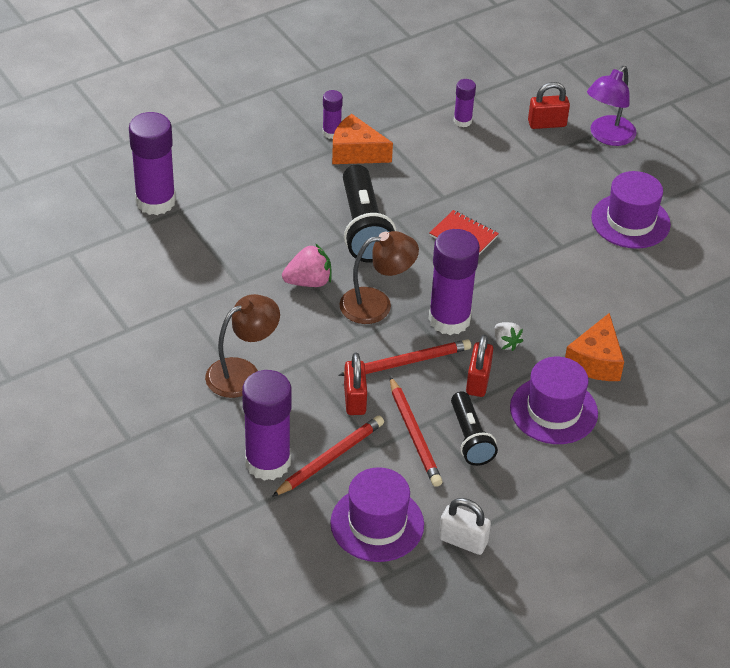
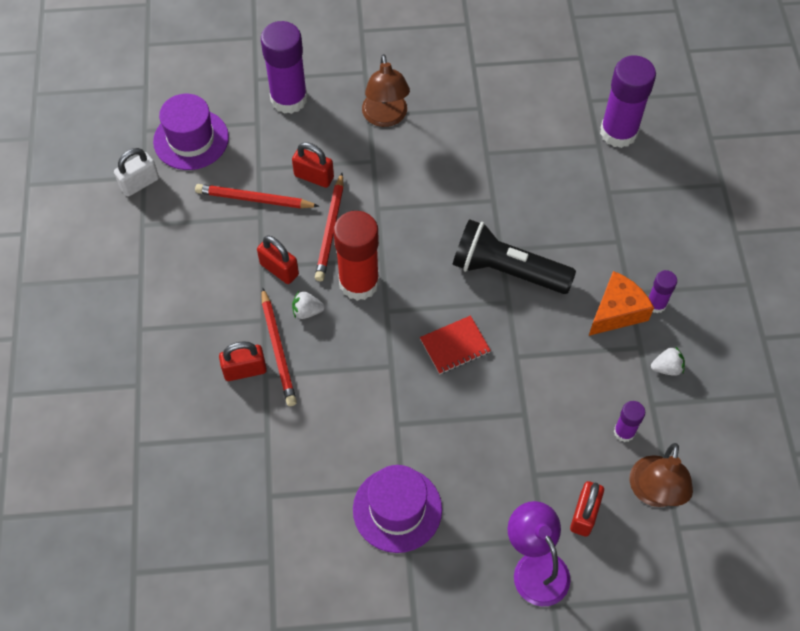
camera: 120 degrees right, 15 degrees up
(308, 282) = (461, 201): pink strawberry -> none
(330, 458) = (268, 137): red pencil -> red pencil (278, 349)
(376, 304) = (407, 237): brown lamp -> brown lamp (654, 493)
(388, 113) = (666, 368): none -> white strawberry
(449, 319) = (359, 283): purple glue stick -> red glue stick
(470, 438) = (226, 234): black flashlight -> none
(553, 410) = (214, 308): purple hat -> none
(595, 361) = (245, 370): orange cheese -> red padlock

